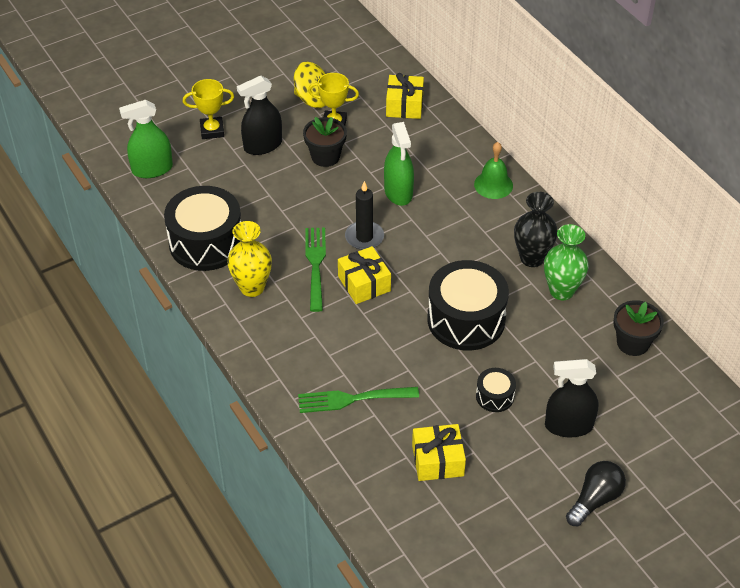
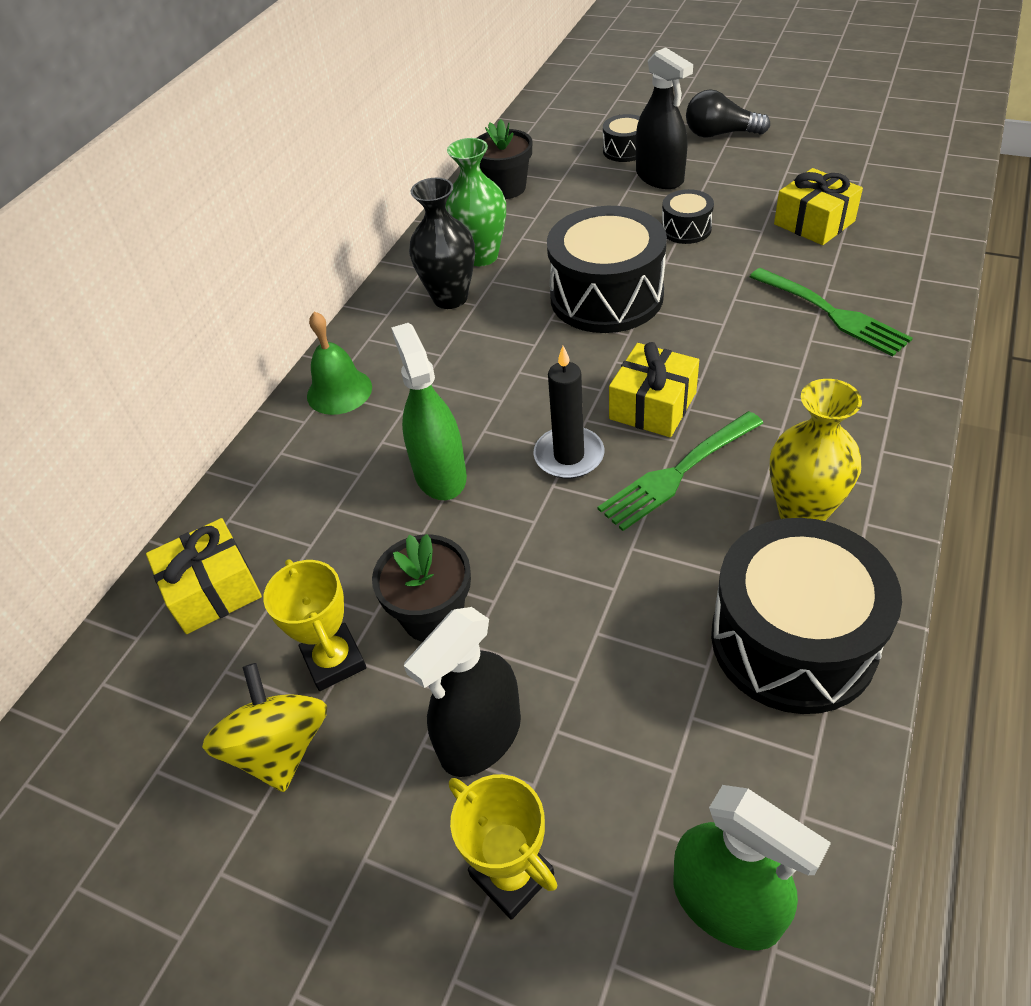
camera: 120 degrees left, 0 degrees up
(263, 145) = (481, 737): black spray bottle -> black spray bottle turned 105 degrees clockwise
(398, 192) = (440, 474): green spray bottle -> green spray bottle turned 60 degrees counterclockwise
(624, 432) = (624, 150): none -> black drum

